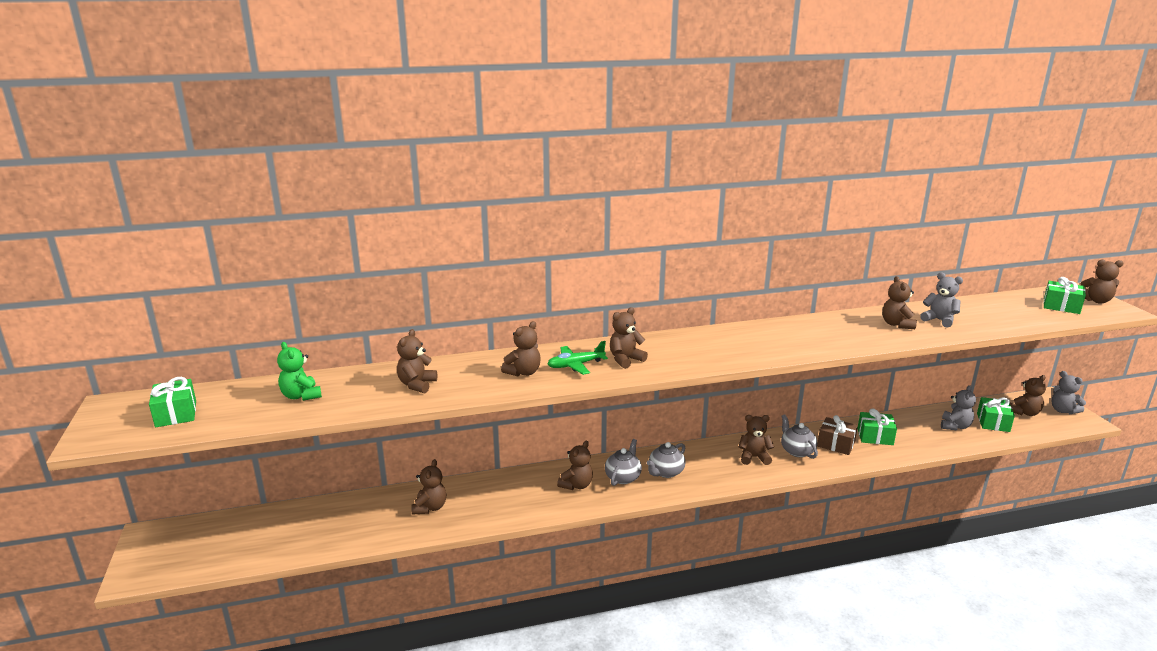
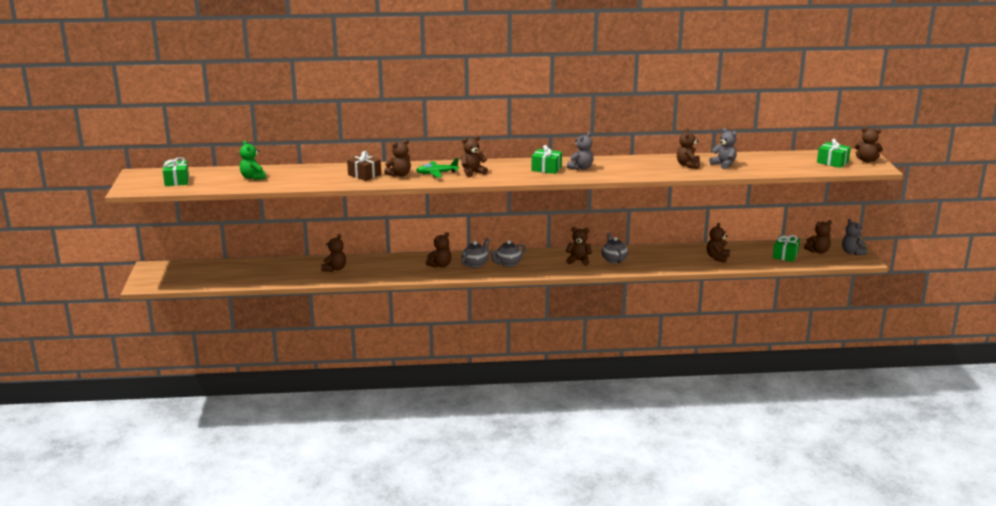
camera: 10 degrees right, 0 degrees up
(417, 385) = (327, 176): brown teddy bear -> brown teddy bear (717, 258)
(836, 444) = (647, 258): brown gift -> brown gift (364, 175)
(875, 436) = (681, 256): green gift -> green gift (546, 169)
(955, 426) = (751, 255): grey teddy bear -> grey teddy bear (581, 168)

